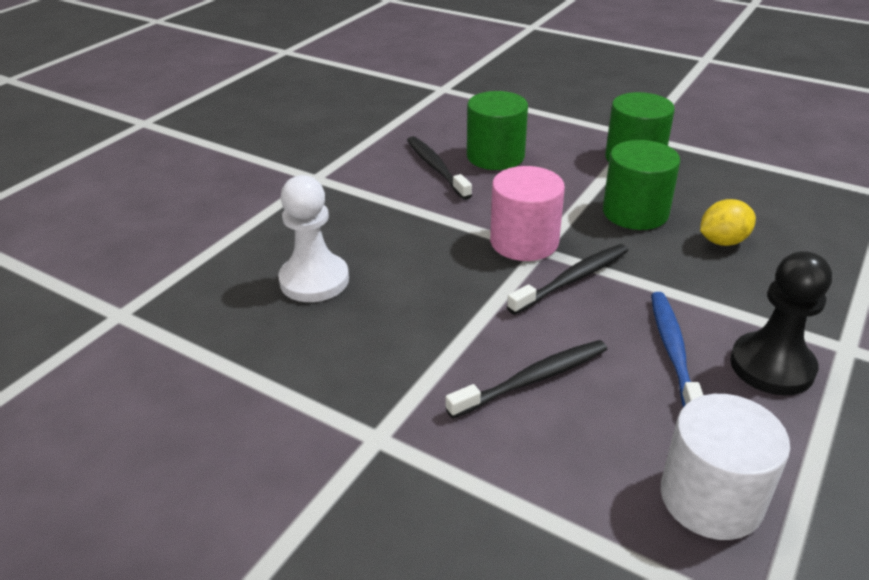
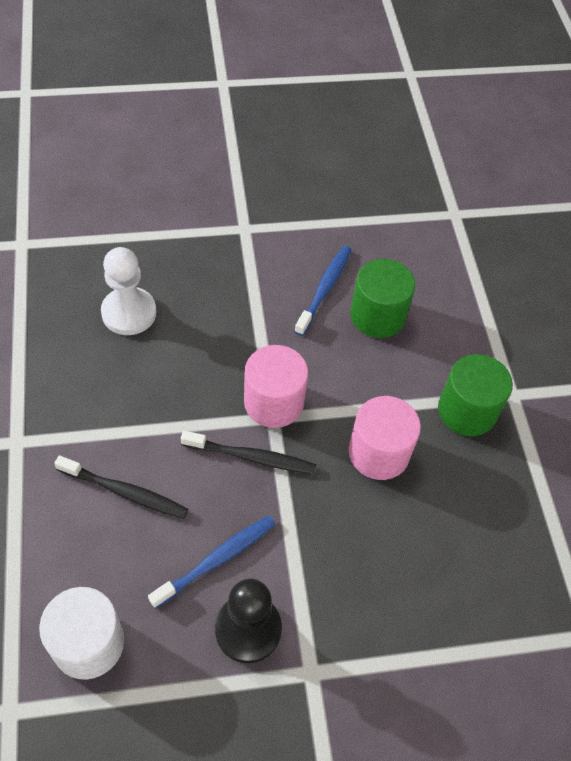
camera: 45 degrees right, 20 degrees up
(436, 168) = (324, 289): black toothbrush -> blue toothbrush
(635, 212) = (379, 452): green cylinder -> pink cylinder
(722, 241) = (389, 532): yellow lemon -> none

